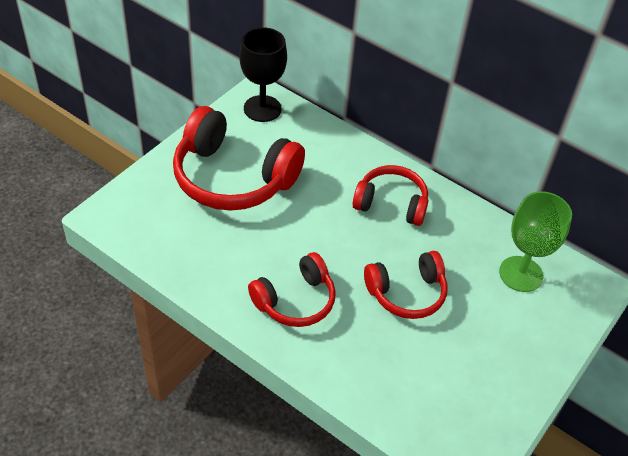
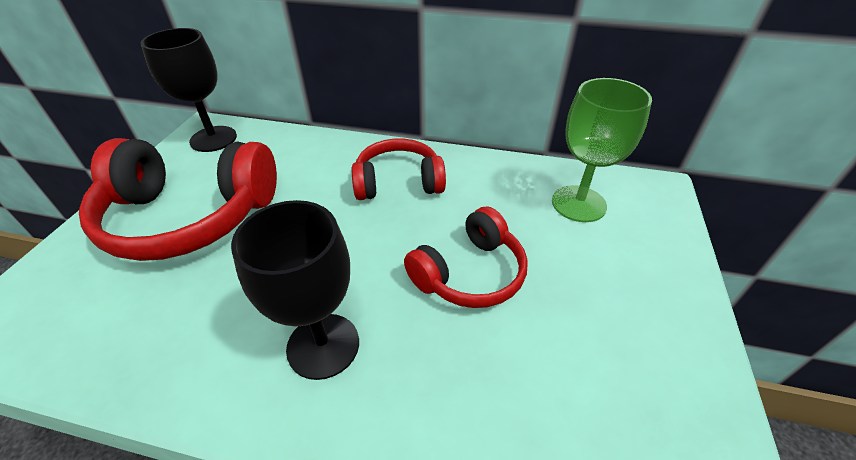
camera: 20 degrees left, 5 degrees down
(295, 300) = (323, 345): red headphones -> black goblet

